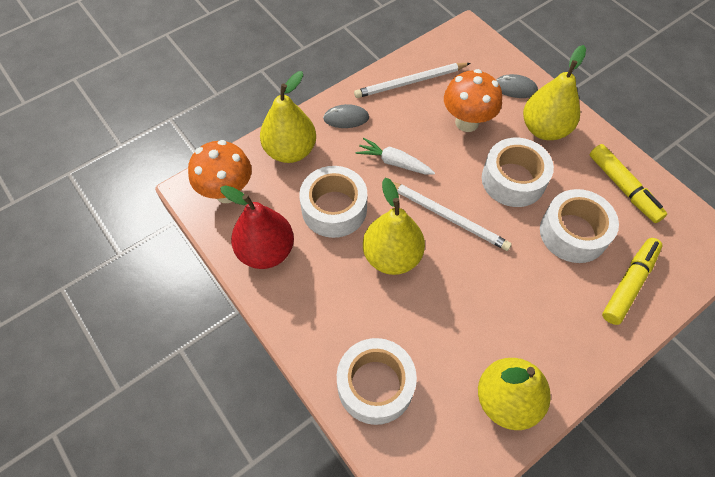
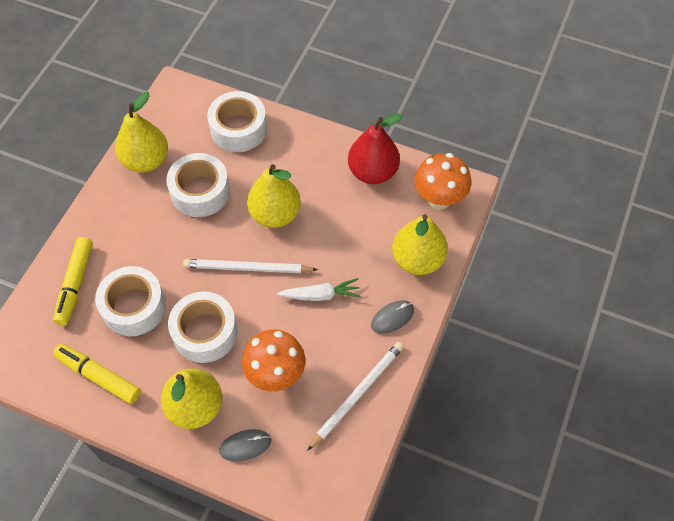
camera: 150 degrees right, 0 degrees up
(334, 209) = (344, 228): white tape -> white tape (200, 192)

